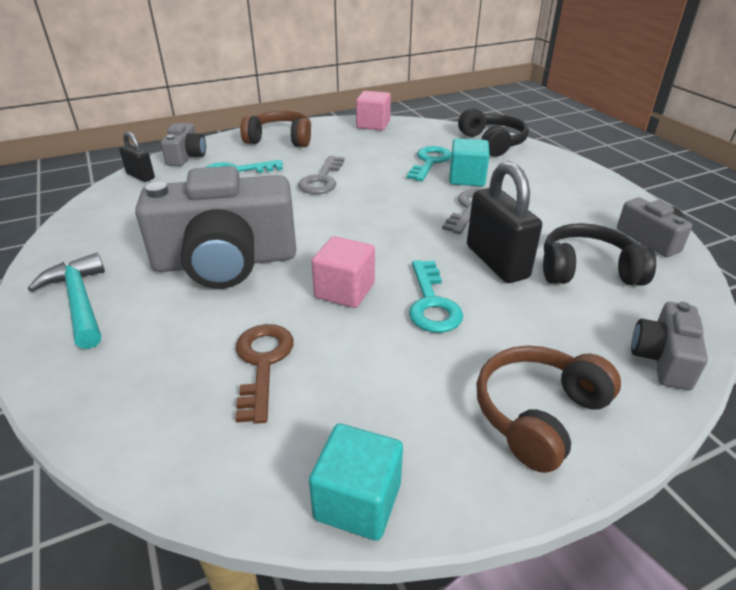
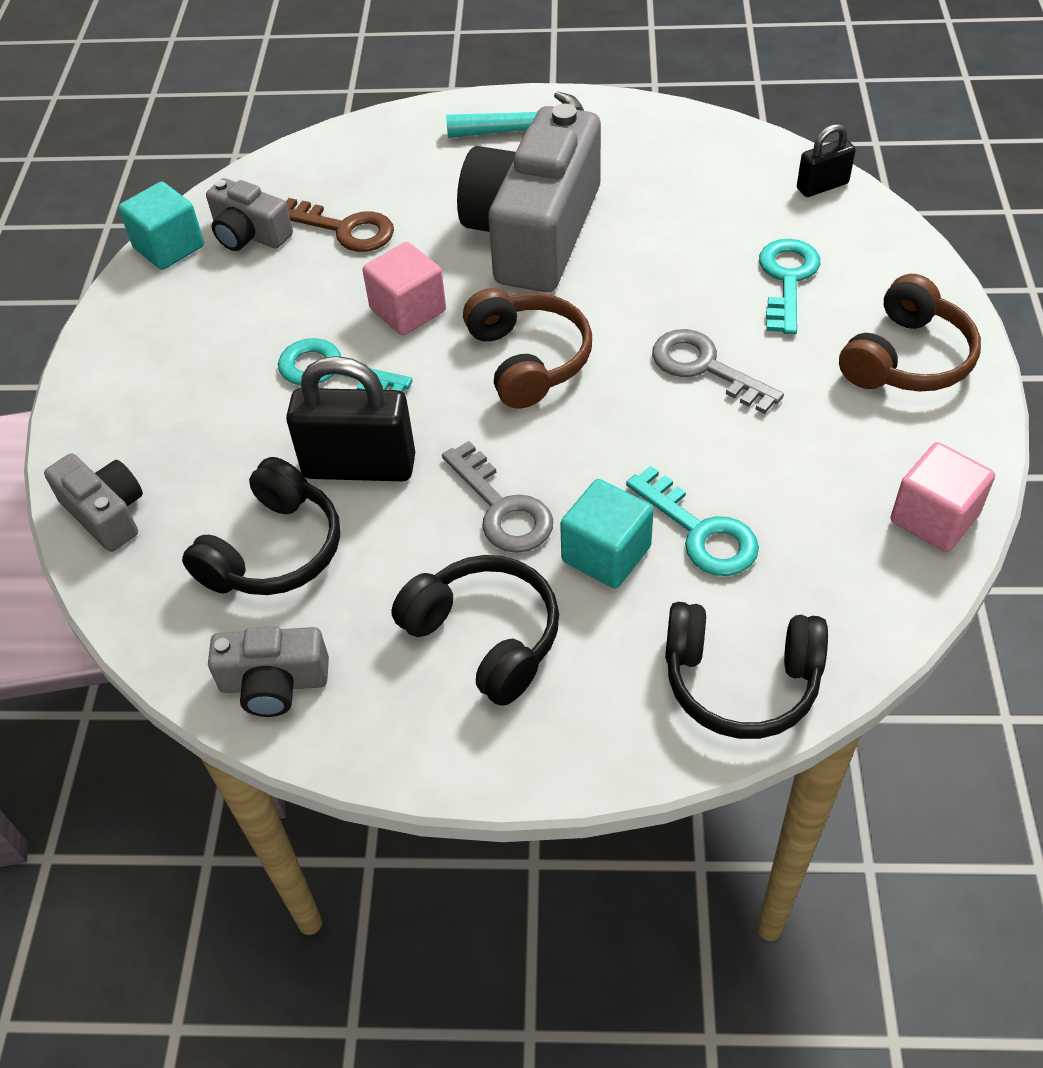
camera: 120 degrees right, 15 degrees up
(186, 156) = (878, 237): grey camera -> grey camera (249, 234)
(538, 414) = (140, 378): brown headphones -> brown headphones (528, 360)
(546, 194) = (485, 637): none -> black headphones

